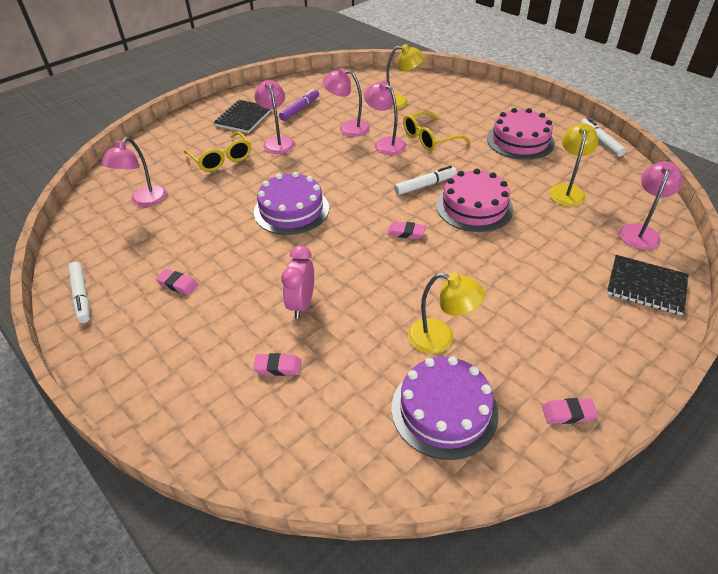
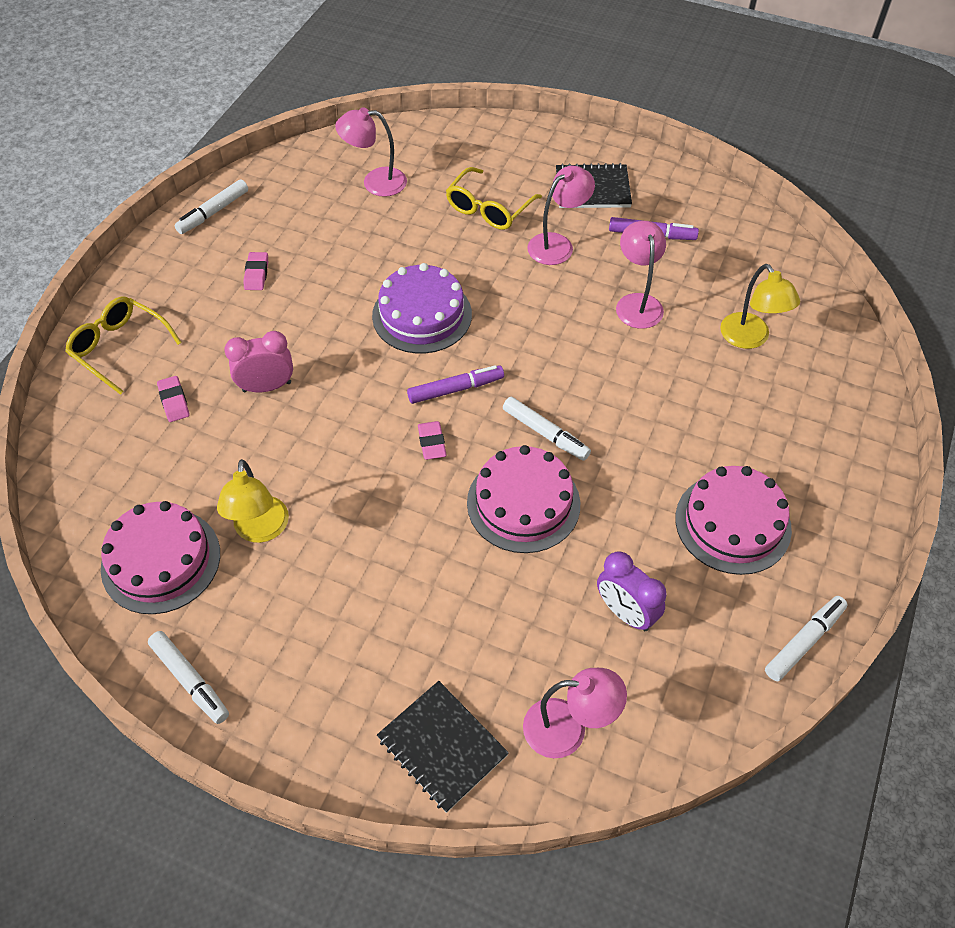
camera: 65 degrees right, 10 degrees up
(367, 211) = (456, 389): none -> purple marker
(385, 143) = (623, 357): pink lamp -> none
(429, 138) = (667, 405): yellow glasses -> yellow glasses (120, 348)
(444, 410) = (161, 560): purple cake -> pink cake
(566, 190) = (625, 612): yellow lamp -> purple clock
(568, 413) = (190, 680): pink eraser -> white marker
(646, 286) = (442, 746): black notebook -> black notebook turned 45 degrees counterclockwise

